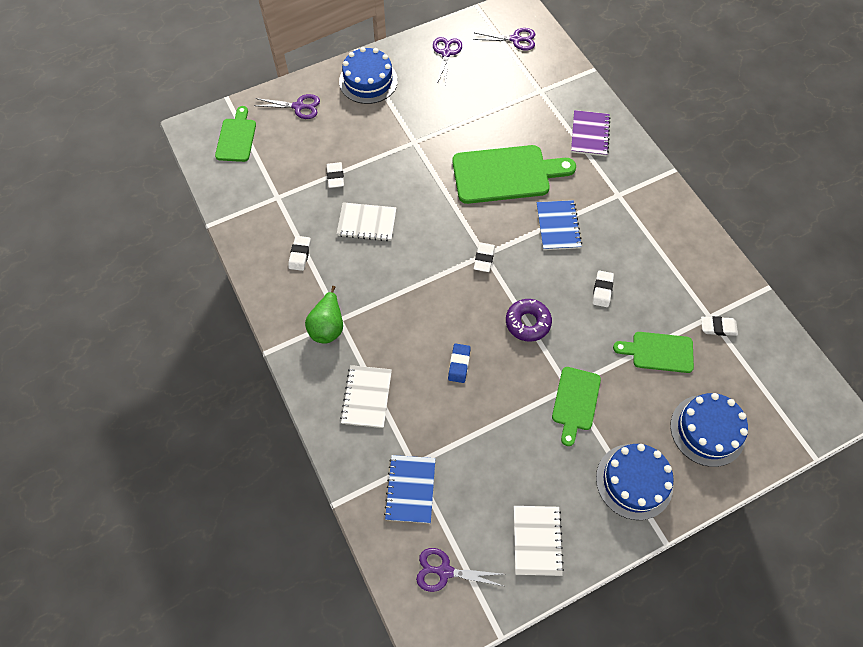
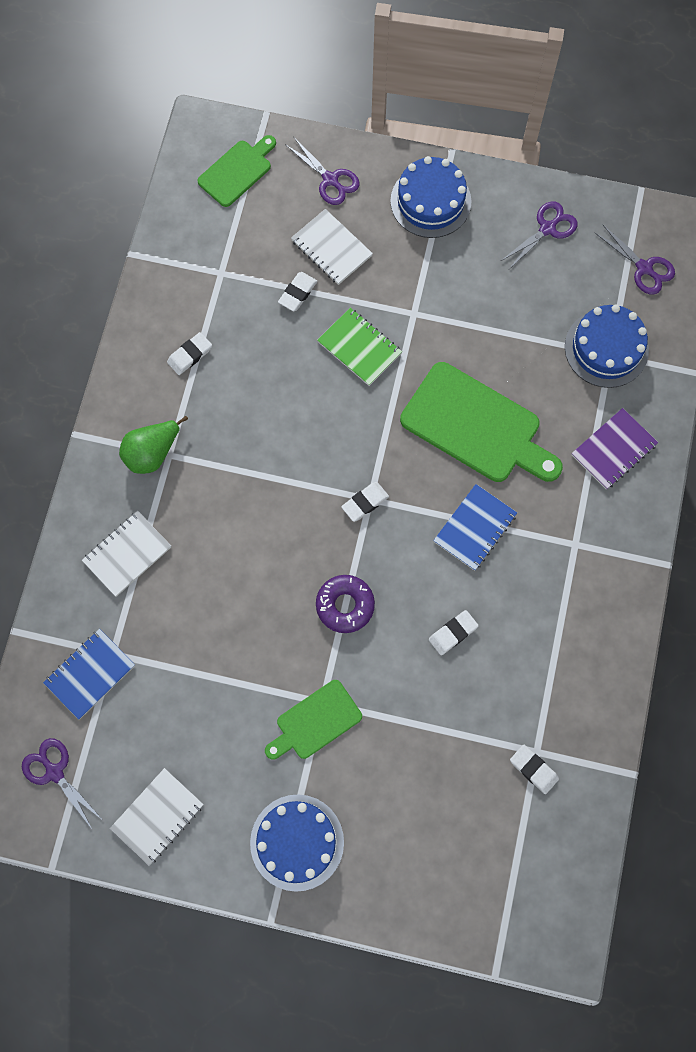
camera: 40 degrees right, 10 degrees up
(367, 223) = (284, 371): white notebook -> white notebook (331, 248)
(400, 180) = (359, 348): none -> green notebook
(459, 364) = (240, 592): blue eraser -> none
(658, 352) = (446, 742): green cutting board -> none
(707, 430) = (416, 857): blue cake -> blue cake (606, 348)

